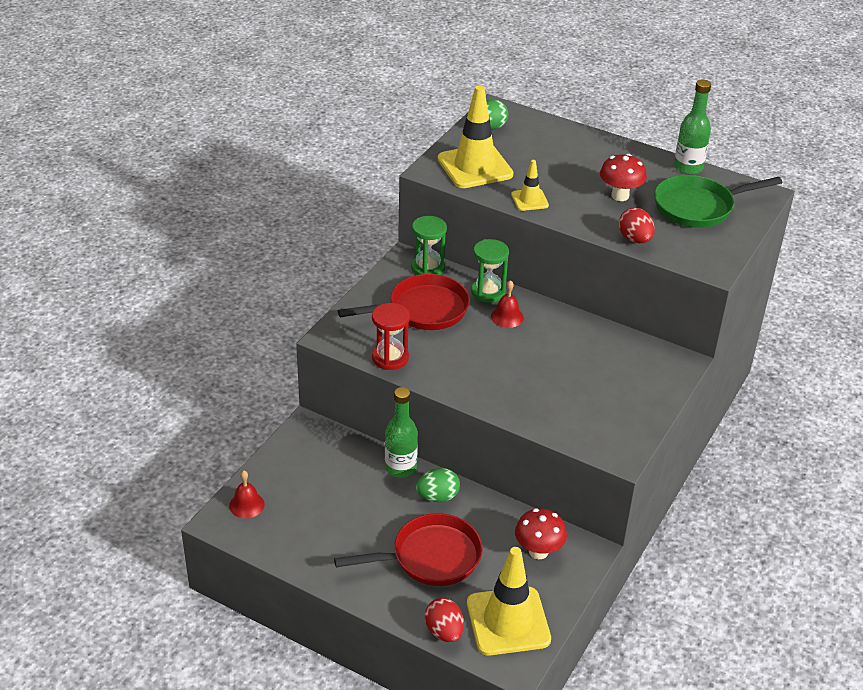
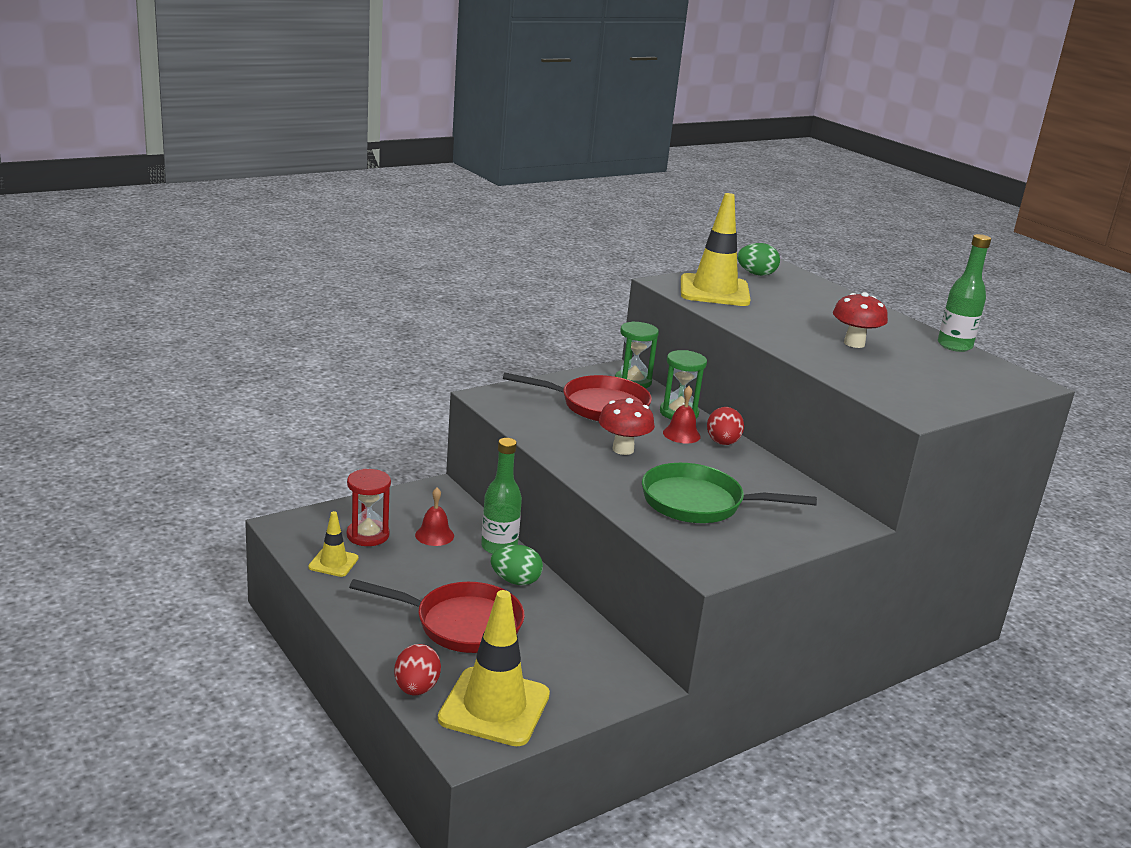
camera: 25 degrees right, 15 degrees down
(246, 505) = (322, 523): red bell -> red bell (434, 535)
(390, 358) = (530, 426): red hourglass -> red hourglass (368, 535)
(529, 200) = (749, 322): yellow traffic cone -> yellow traffic cone (333, 563)
(538, 551) = (584, 662): red mushroom -> red mushroom (623, 449)
(635, 239) = (840, 373): red egg -> red egg (722, 443)
(698, 207) = (940, 372): green pan -> green pan (699, 503)

